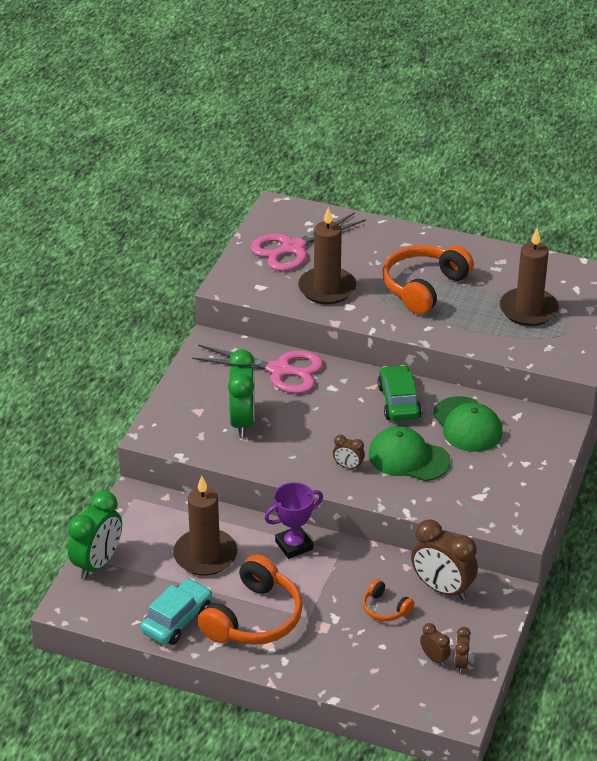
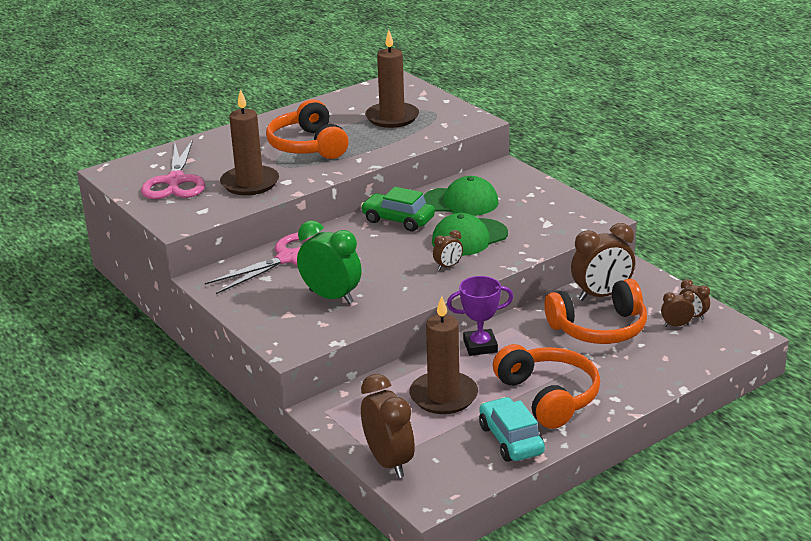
camera: 55 degrees left, 10 degrees down
(97, 563) = (389, 462): green clock -> brown clock
(294, 545) = (480, 346): purple trophy -> purple trophy turned 75 degrees clockwise
(385, 608) = (599, 328): orange headphones -> orange headphones, size x2.07

